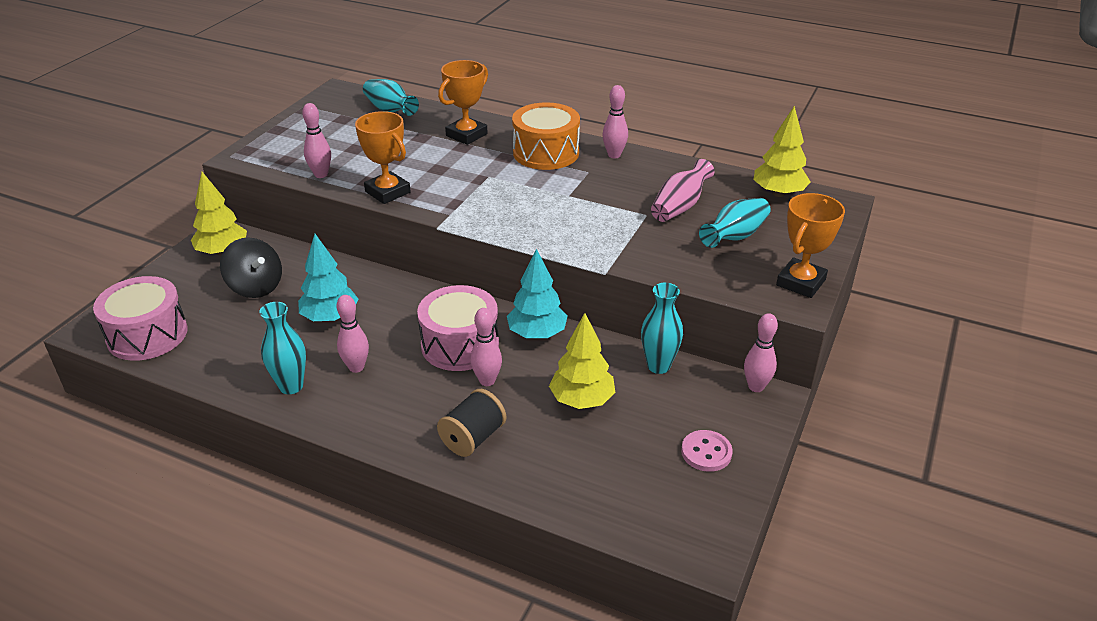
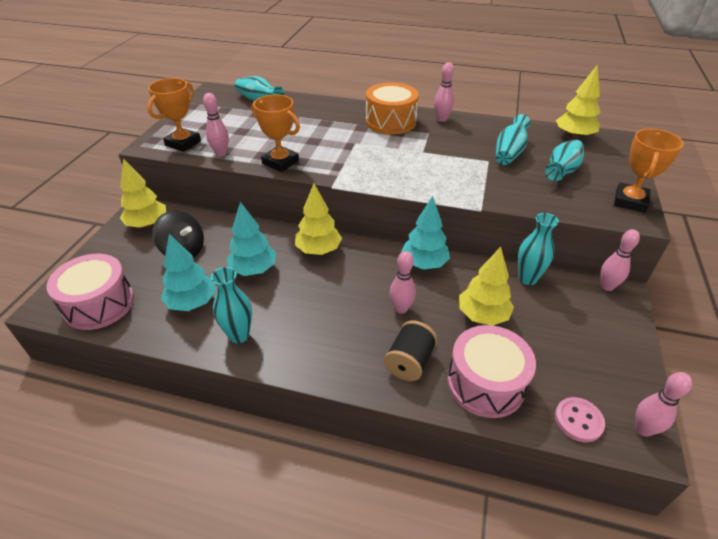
camera: 10 degrees left, 5 degrees up
(250, 345) = (192, 302): none -> turquoise tree
(356, 367) = (289, 311): pink bowling pin -> pink bowling pin (643, 429)
(415, 304) = (318, 250): none -> yellow tree
(460, 345) = (367, 280): pink drum -> pink drum (485, 383)
(466, 135) = (325, 114): orange trophy -> orange trophy (183, 143)
(679, 207) = (509, 153): pink vase -> turquoise vase
(706, 452) = (598, 347): pink button -> pink button (578, 420)

